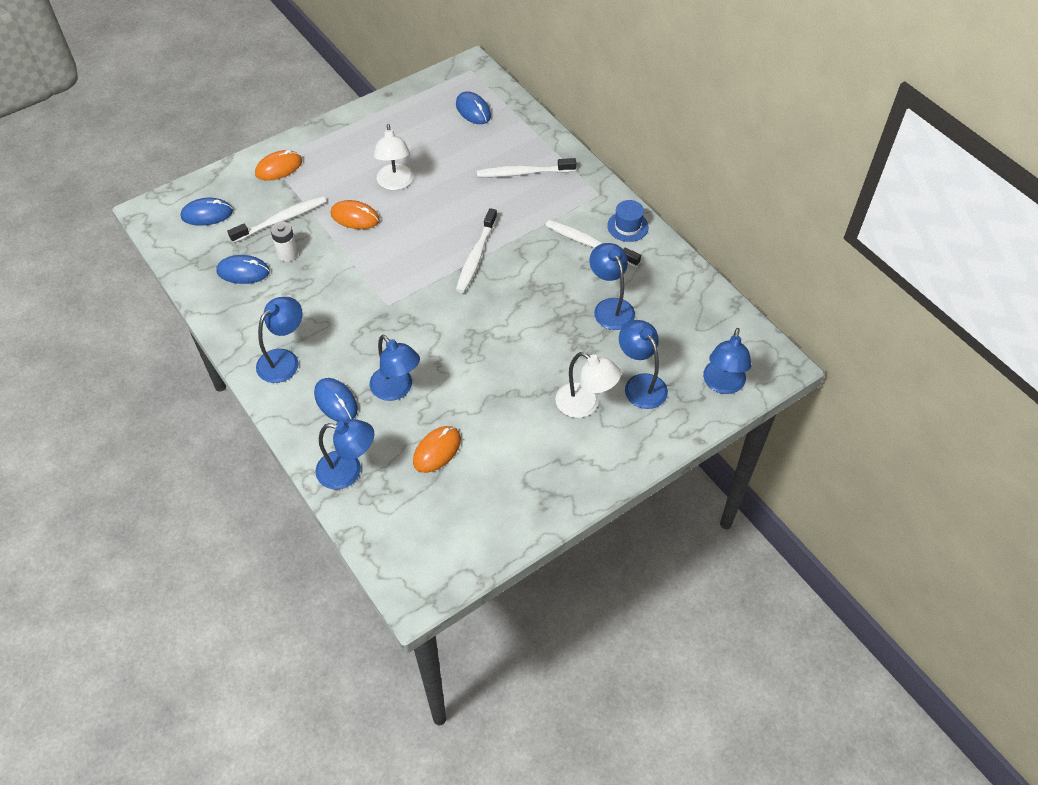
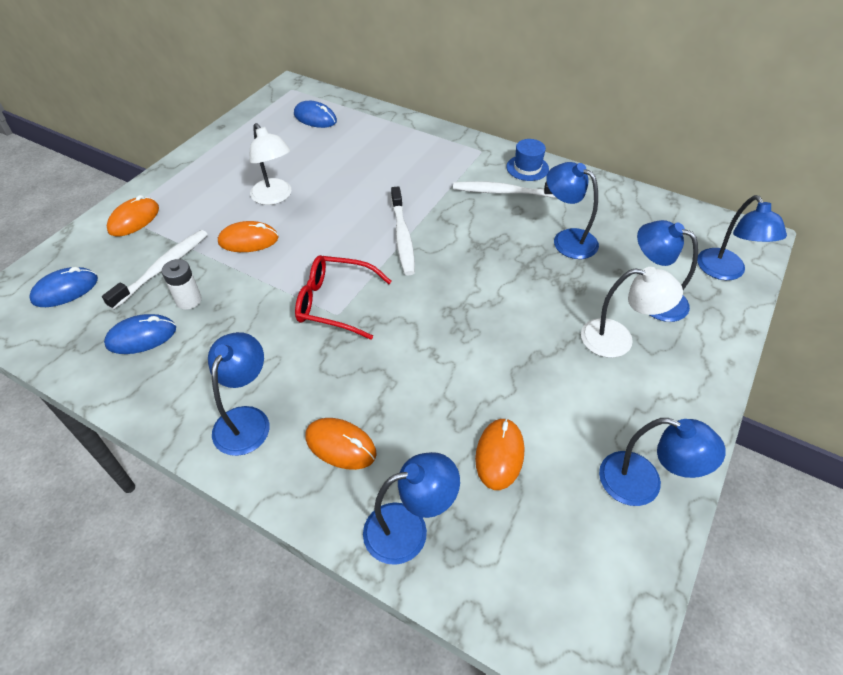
camera: 25 degrees left, 5 degrees down
(336, 401) = (340, 445): blue mouse -> orange mouse
(390, 295) = (334, 303): none -> red glasses
(396, 389) = (406, 402): blue lamp -> blue lamp (643, 483)
(523, 173) = (398, 153): white toothbrush -> none

